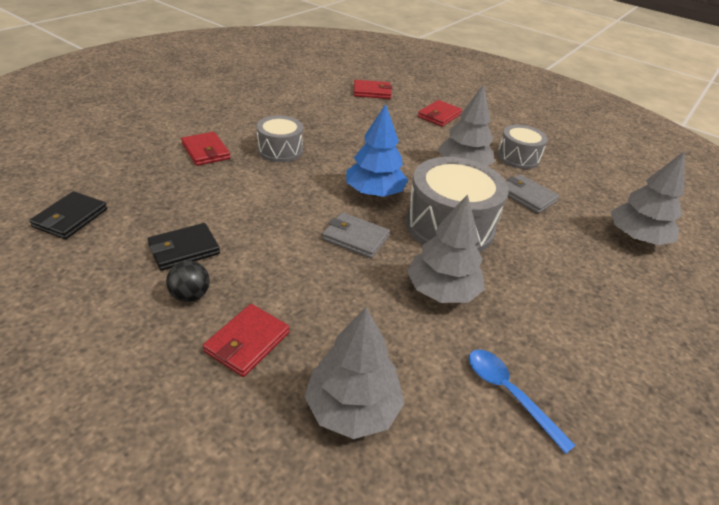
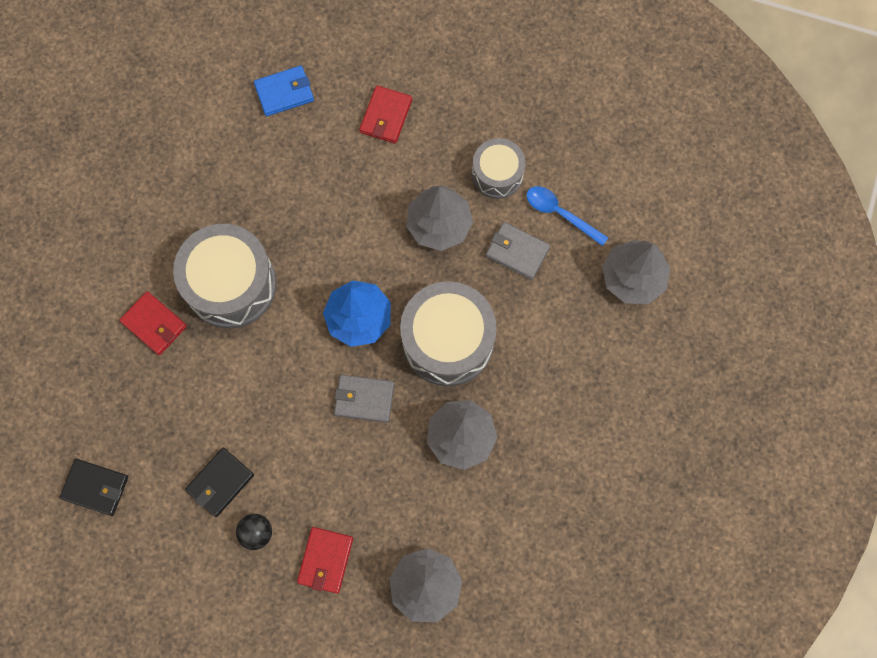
camera: 15 degrees left, 35 degrees up
(71, 218) = (95, 487): black wallet -> black wallet turned 75 degrees counterclockwise
(280, 150) = (231, 284): grey drum -> grey drum, size x1.72
(372, 92) = (284, 92): red wallet -> blue wallet
(509, 394) = (534, 527): blue spoon -> blue spoon (560, 213)

